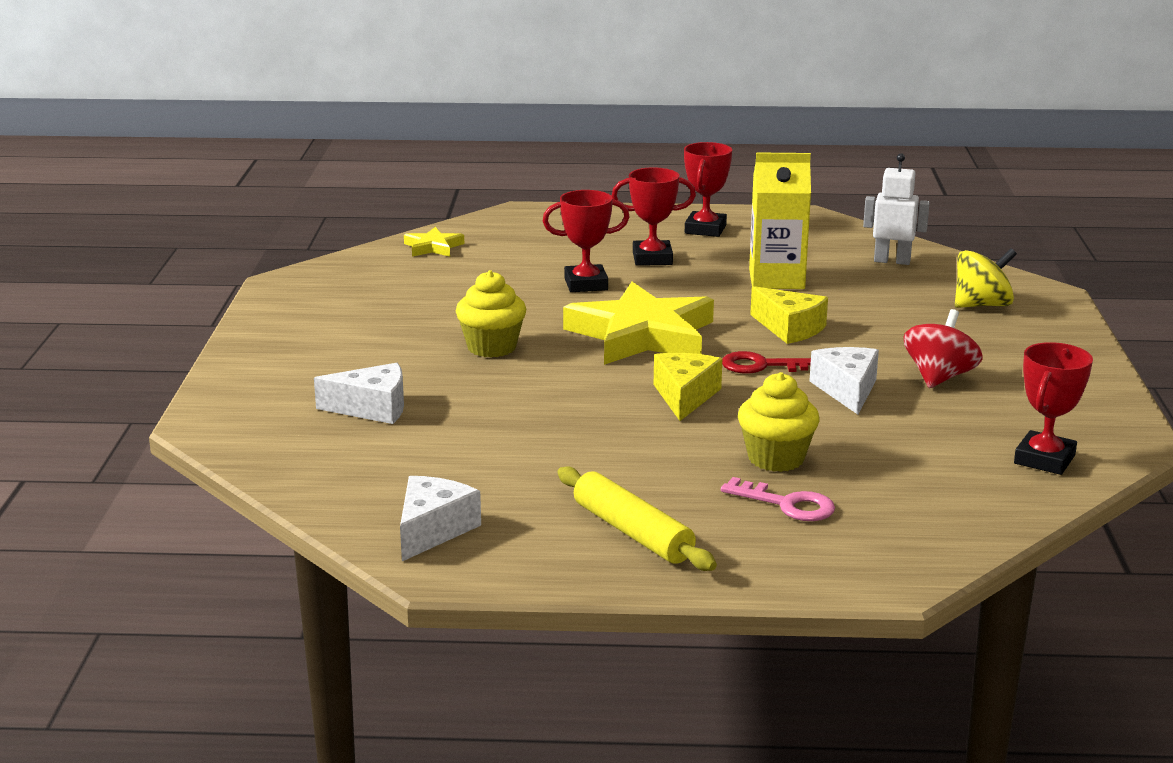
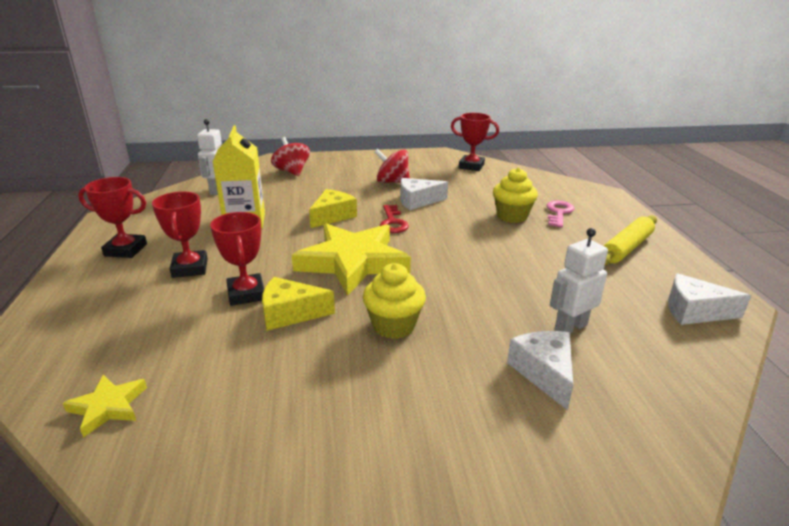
camera: 100 degrees left, 5 degrees up
(441, 438) = (570, 327): none -> white robot
(685, 396) = (448, 242): yellow cheese -> yellow cheese (290, 313)
(982, 305) = (292, 172): yellow spinning top -> red spinning top

